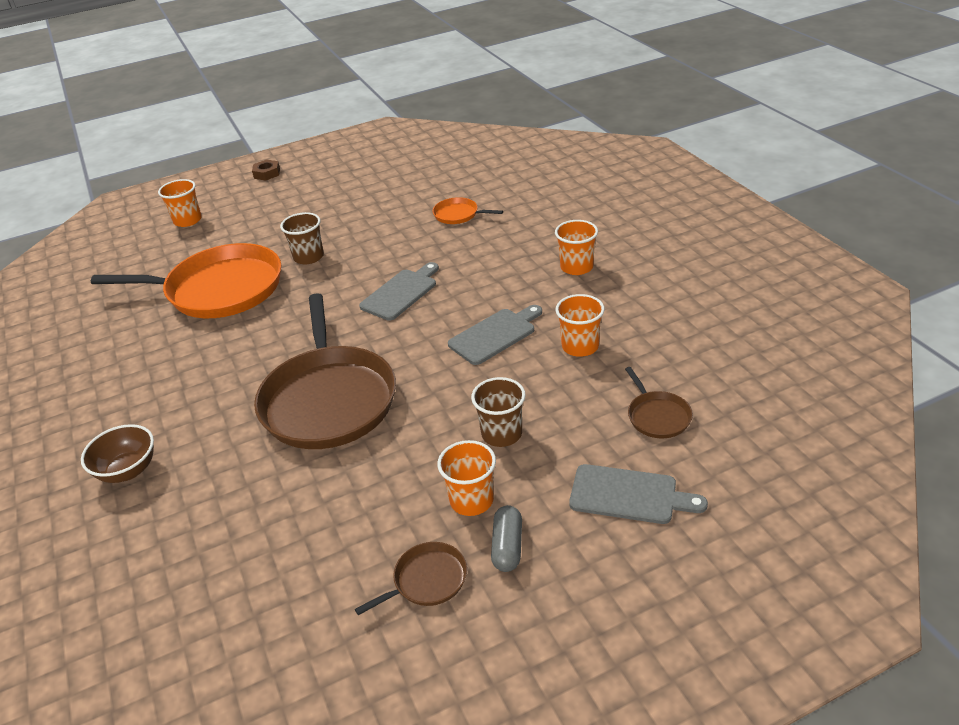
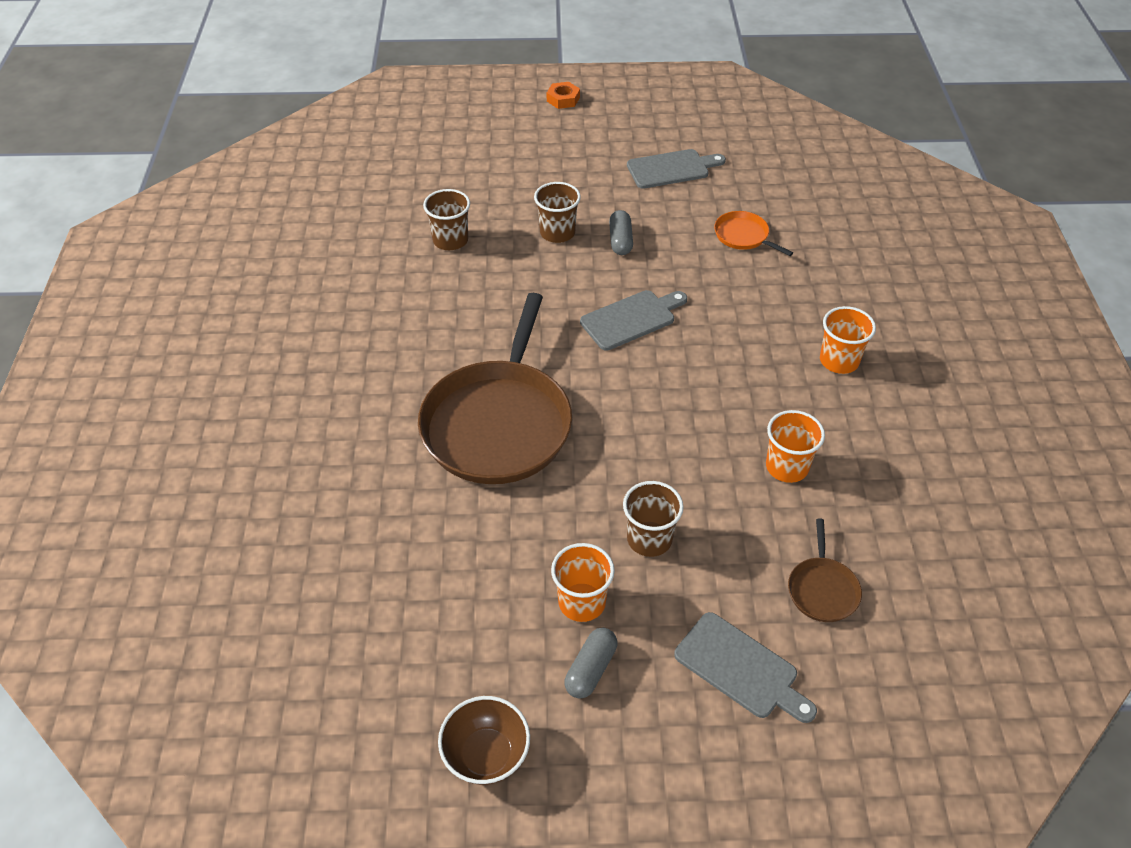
camera: 20 degrees right, 10 degrees up
(128, 470) = (283, 425): brown bowl -> brown bowl (486, 755)
(187, 220) = (455, 135): orange cup -> none
(219, 289) = (450, 240): orange pan -> brown cup
(267, 173) = (563, 99): brown nut -> orange nut
(363, 246) = (620, 241): none -> grey capsule
(427, 580) = (498, 669): brown pan -> none
(495, 335) = (703, 414): grey cutting board -> grey cutting board (671, 169)

